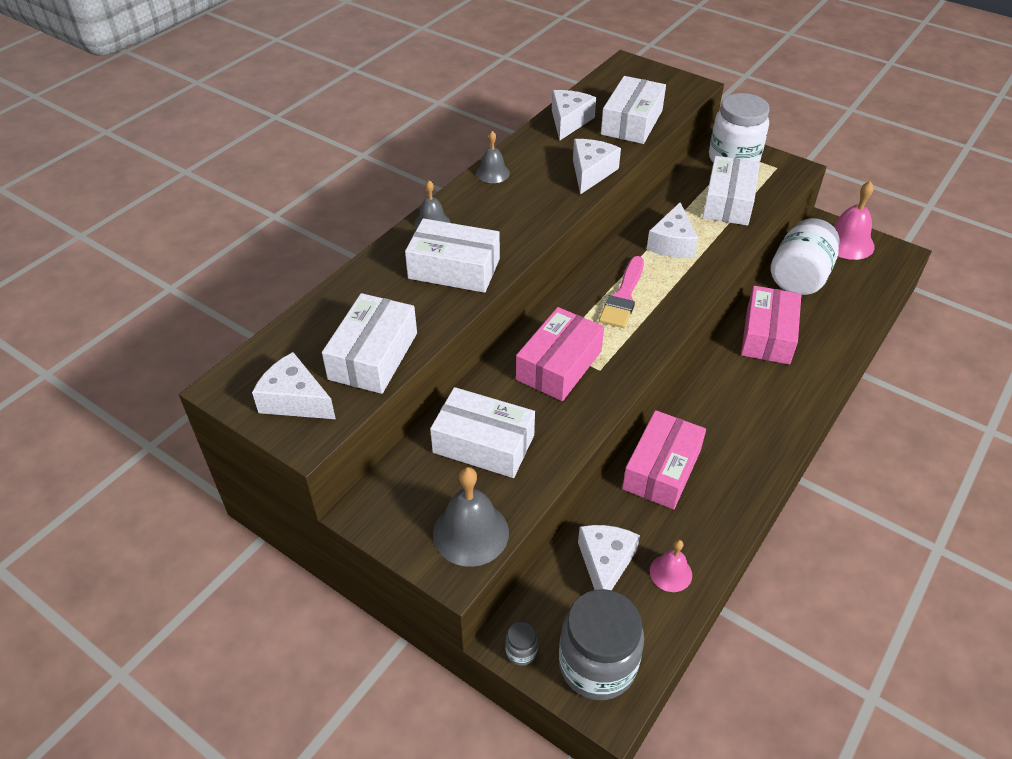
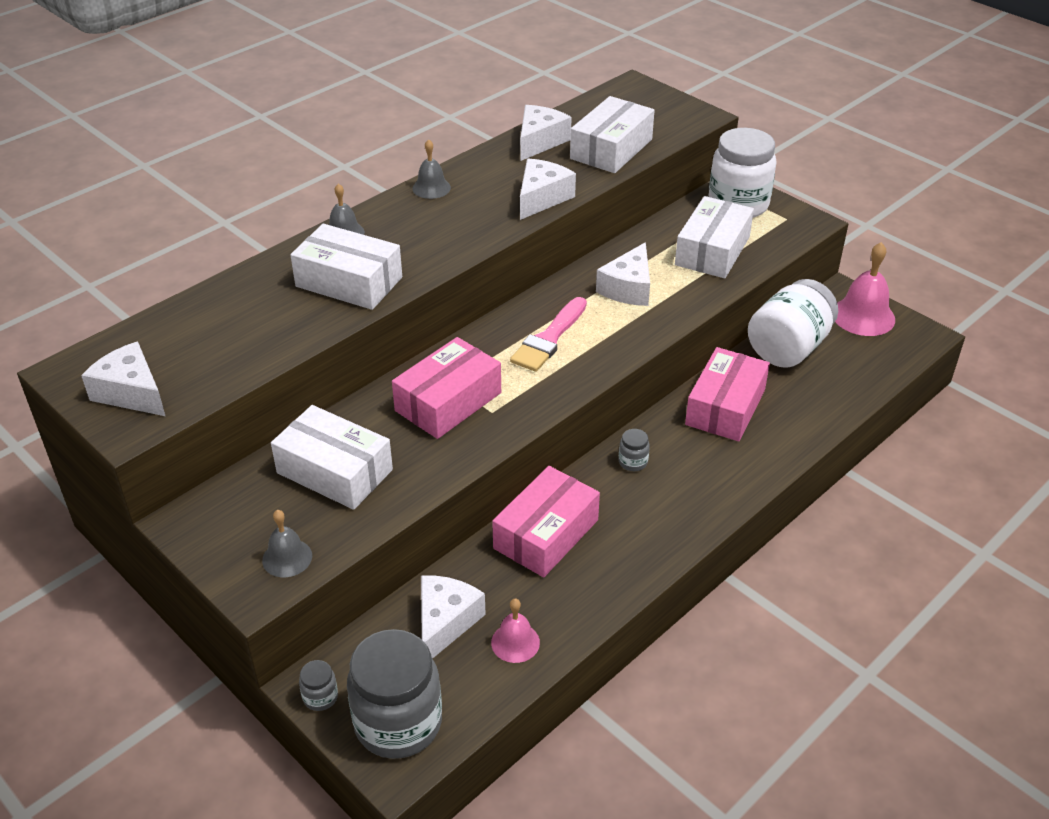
camera: 10 degrees right, 5 degrees down
(373, 356) = (228, 359): white box -> none
(471, 533) = (287, 558): grey bell -> grey bell, size x0.59
(710, 394) = (633, 462): none -> grey jar

